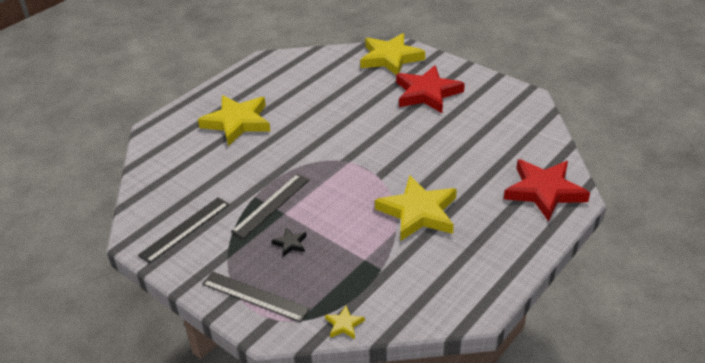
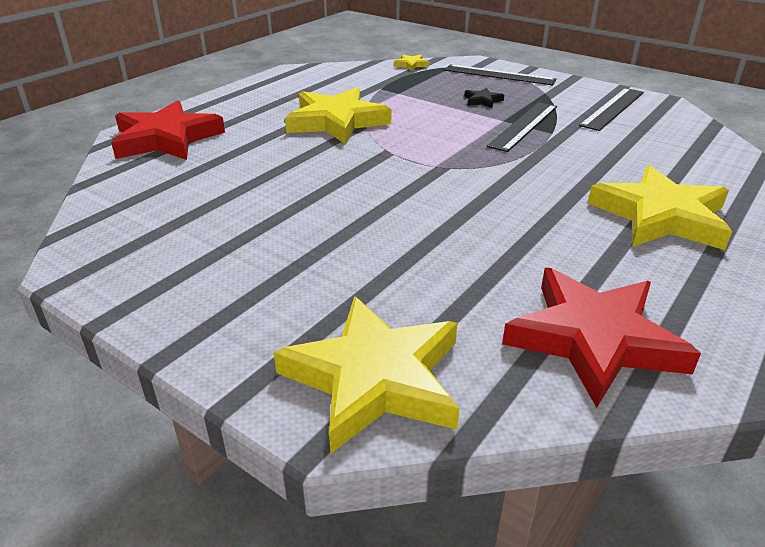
camera: 175 degrees right, 5 degrees down
(427, 93) = (292, 274): red star -> red star (594, 339)

